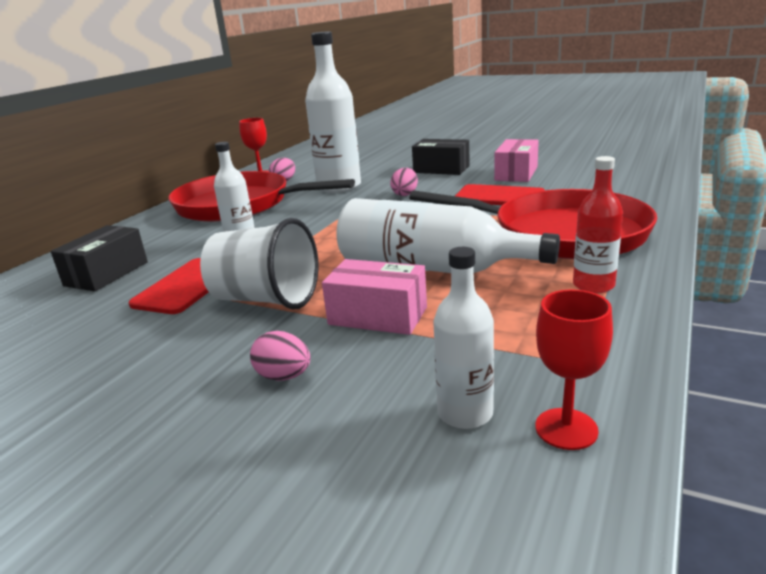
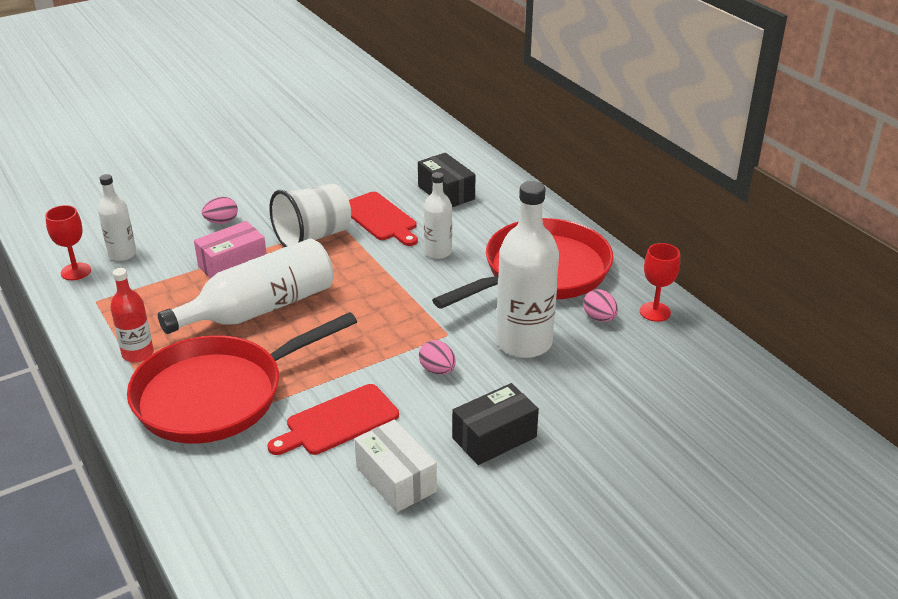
camera: 120 degrees right, 10 degrees up
(516, 173) = (396, 479): pink box -> white box

